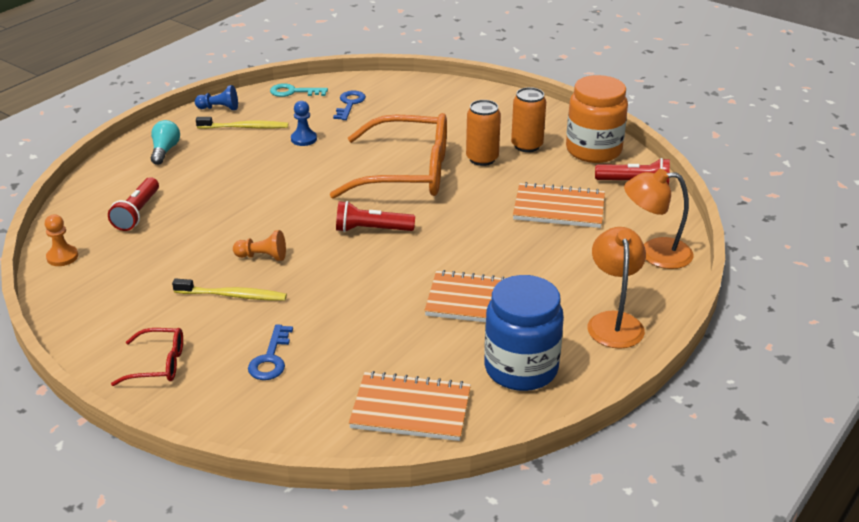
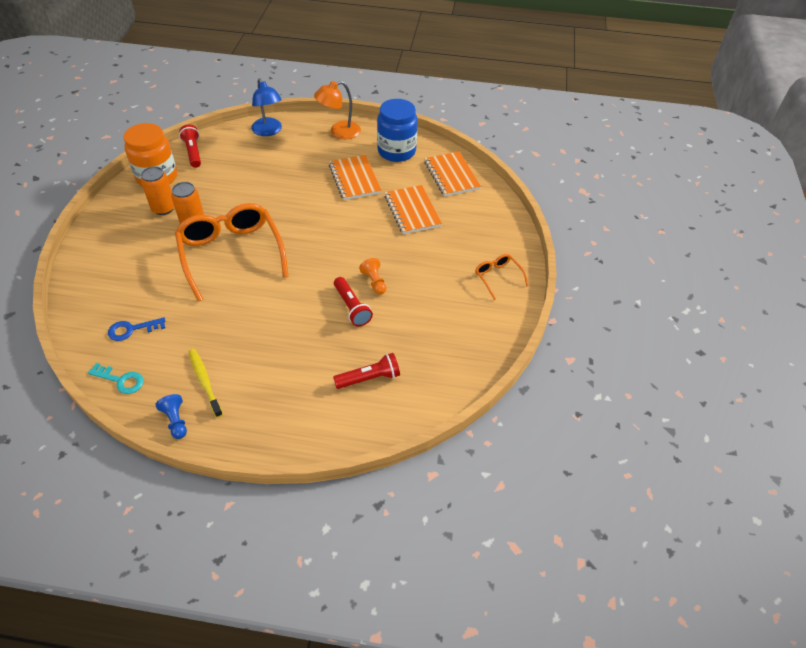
camera: 120 degrees left, 15 degrees up
(62, 257) = (447, 388): orange pawn -> none
(158, 364) = (498, 277): red glasses -> orange glasses
(165, 151) = (271, 417): turquoise light bulb -> none
(233, 295) = (420, 276): yellow toothbrush -> none
(270, 358) = (457, 236): blue key -> none
(293, 92) = (121, 380): turquoise key -> turquoise key turned 45 degrees counterclockwise
(304, 139) = (208, 332): blue pawn -> none
(372, 229) = (312, 244): red flashlight -> red flashlight (351, 307)
(559, 208) = (241, 174): orange notebook -> orange notebook (412, 211)
(654, 253) = (268, 131): orange lamp -> blue lamp

